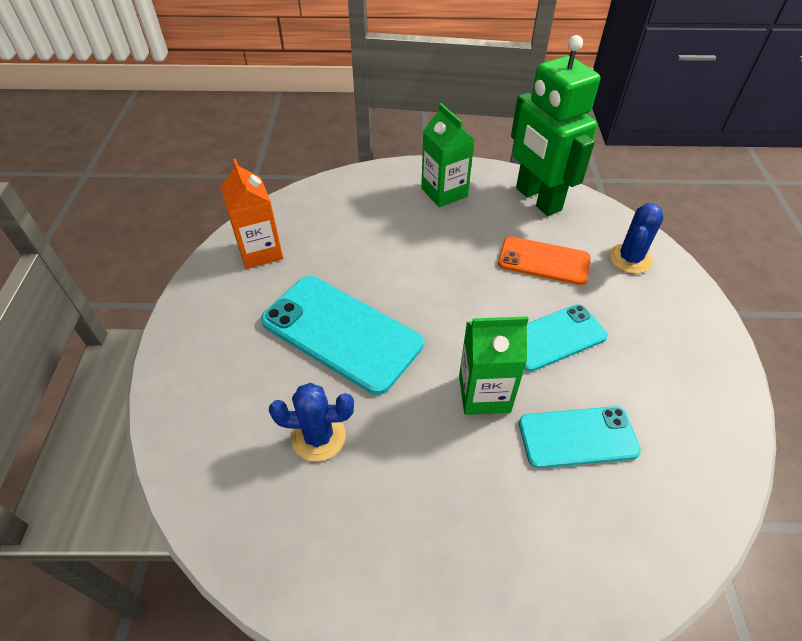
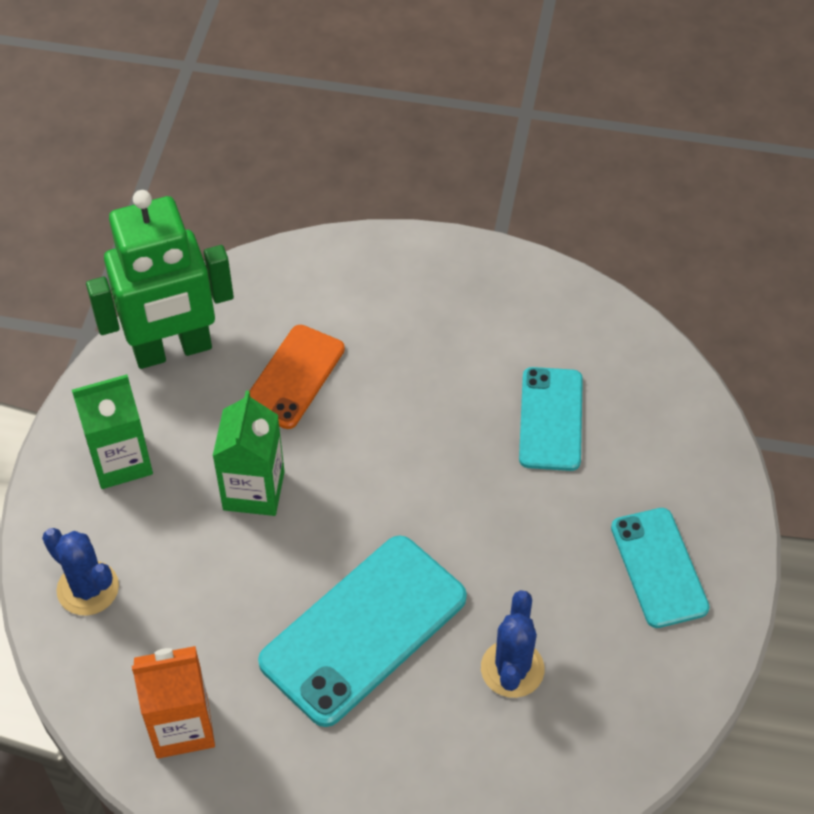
camera: 80 degrees left, 5 degrees up
(484, 393) = (483, 491): green carton -> green carton (253, 490)
(554, 337) = (419, 401): turquoise phone -> turquoise phone (659, 567)
(630, 259) = (314, 286): blue cactus -> blue cactus (88, 588)

